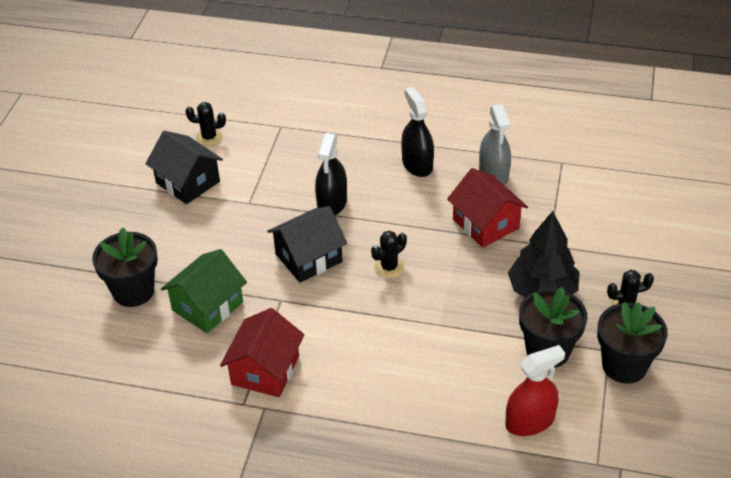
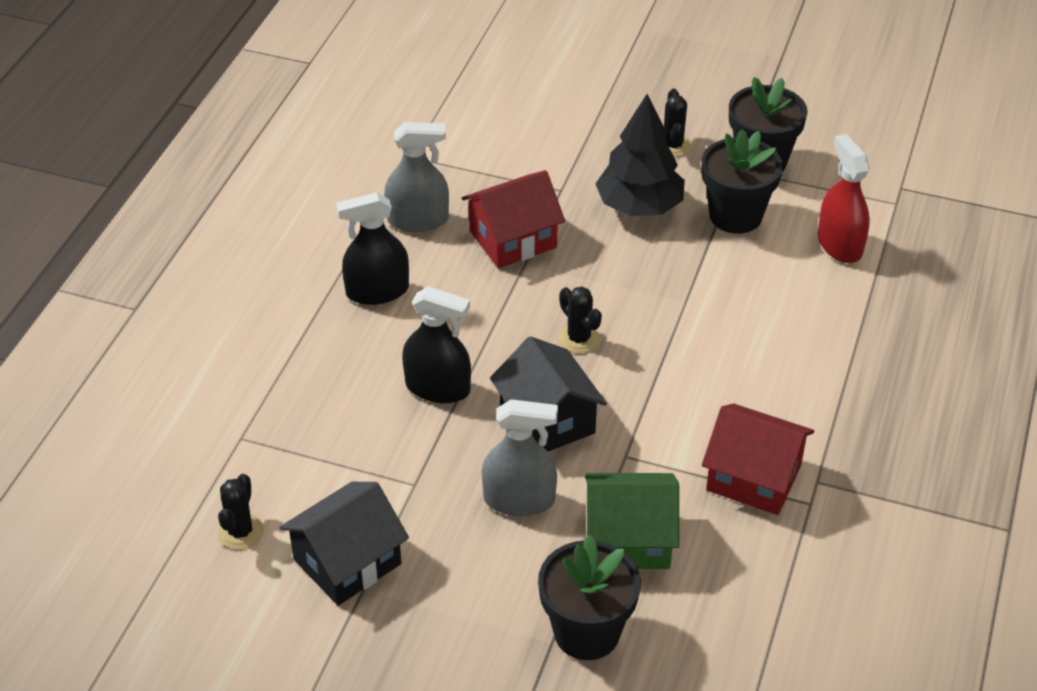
camera: 85 degrees left, 0 degrees up
(207, 306) = (628, 539): green house -> green house turned 45 degrees counterclockwise
(238, 251) = (519, 500): none -> grey spray bottle

